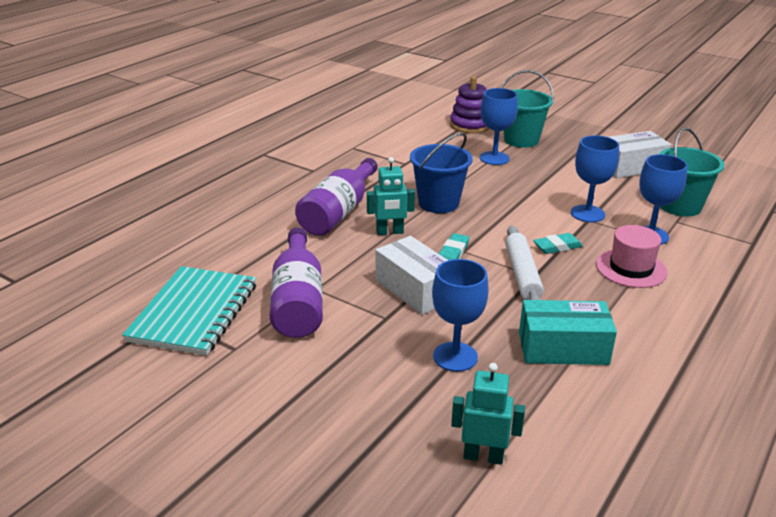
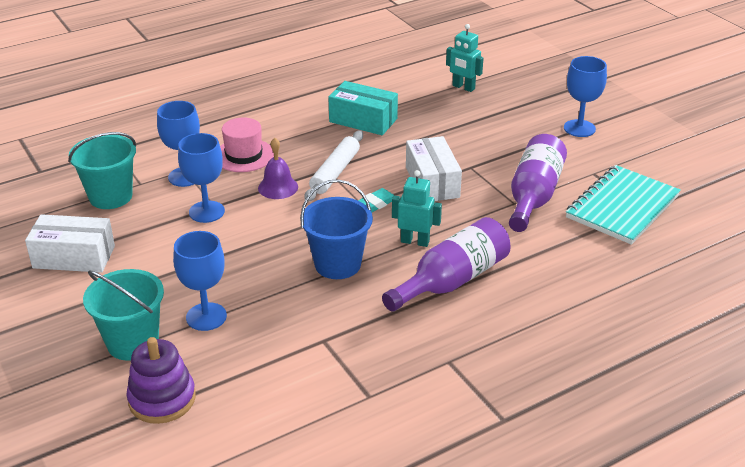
camera: 155 degrees left, 5 degrees up
(455, 357) = (439, 132): blue goblet -> blue goblet (579, 128)
(557, 247) = (278, 187): turquoise eraser -> purple bell

